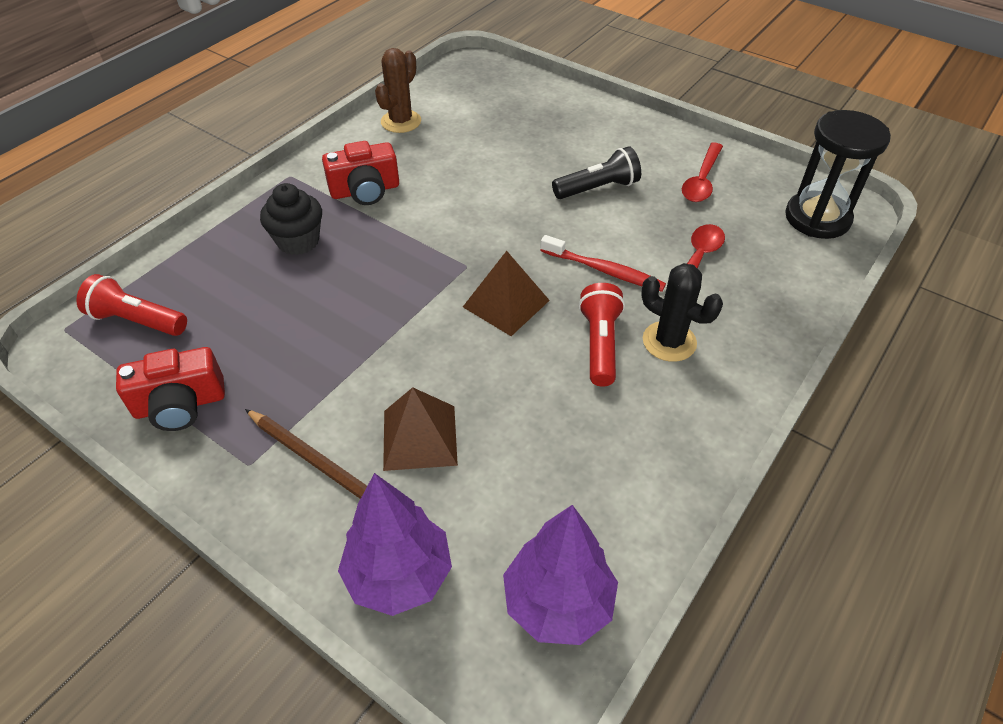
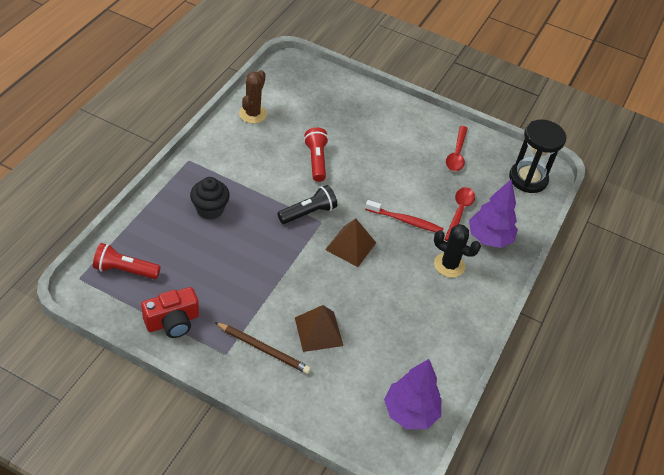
camera: 15 degrees left, 0 degrees up
(365, 190) = (243, 170): red camera -> none
(399, 575) = (325, 406): purple tree -> purple tree (489, 238)
(598, 188) = (393, 162): black flashlight -> black flashlight (308, 213)
(600, 344) = (410, 269): red flashlight -> red flashlight (316, 160)

